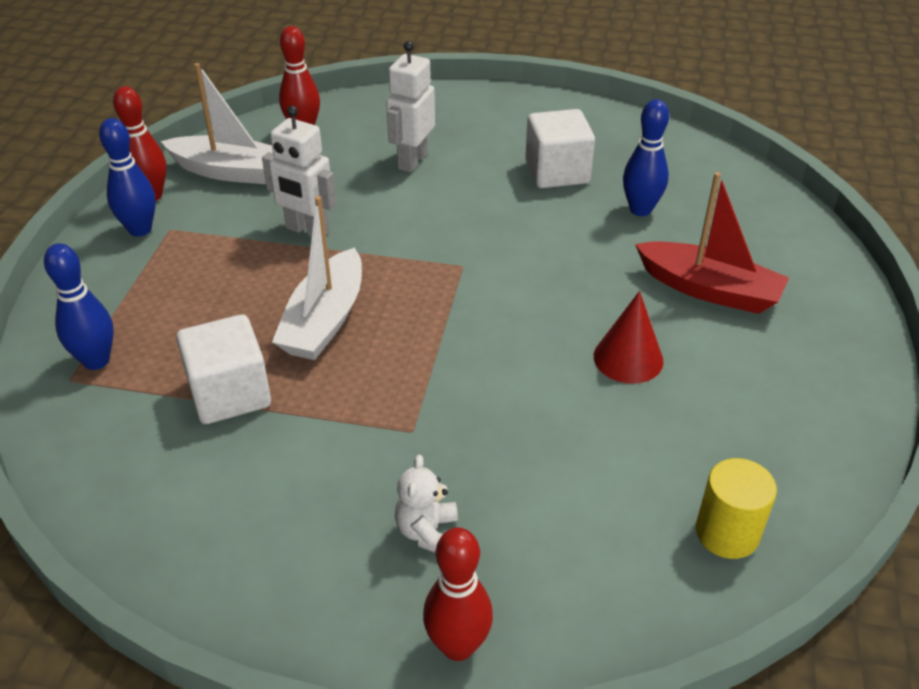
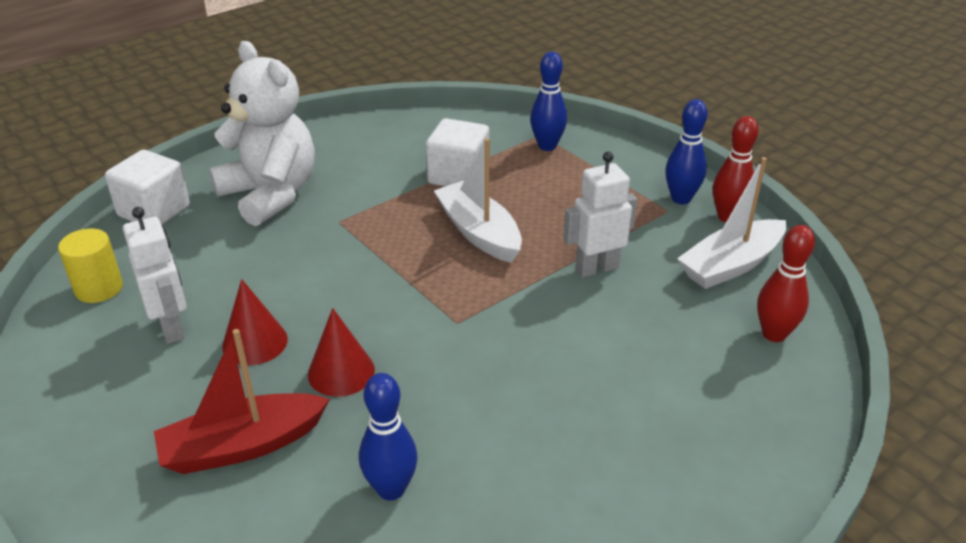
camera: 130 degrees right, 5 degrees down
(412, 161) = (648, 377): white robot -> white robot (172, 328)
(427, 532) = (270, 195): white teddy bear -> white teddy bear, size x2.47
(458, 646) = (205, 175): red bowling pin -> none
(557, 172) = (521, 471): white cube -> white cube (154, 211)
(589, 290) = (341, 372): none -> red cone

